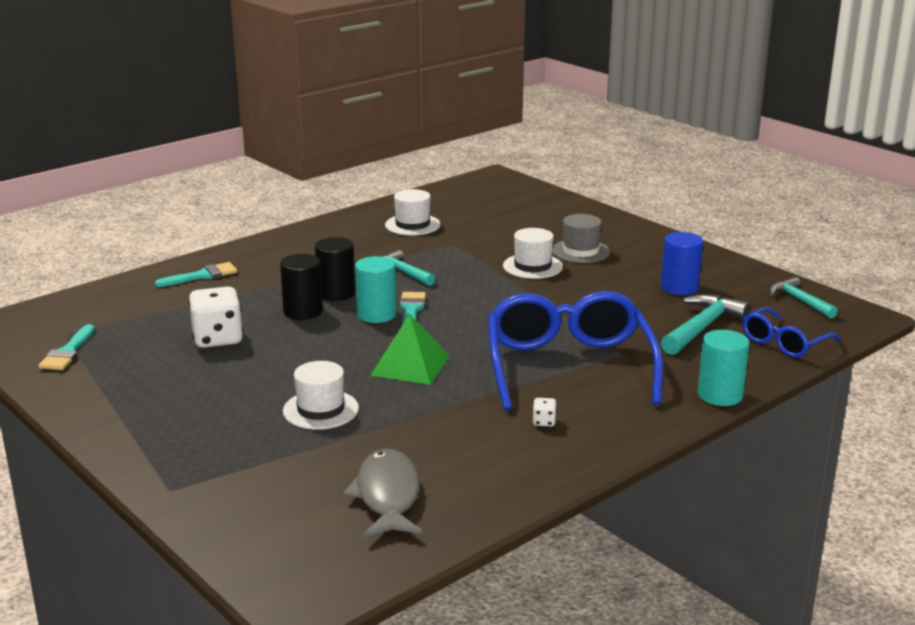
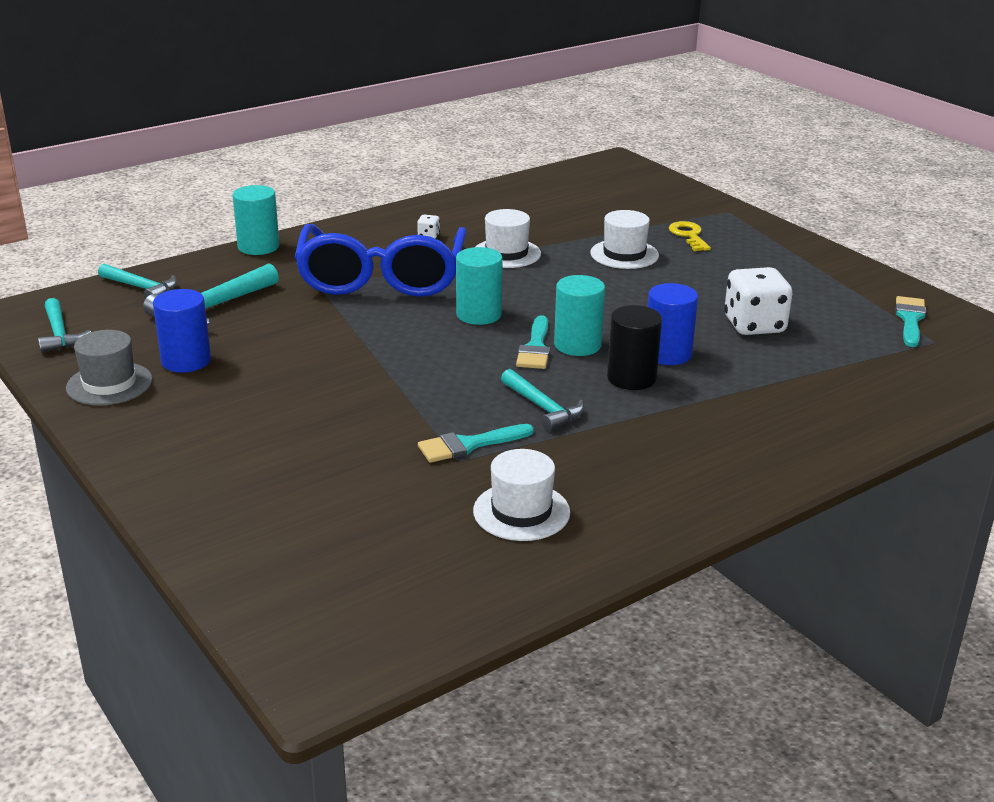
camera: 175 degrees left, 5 degrees up
(202, 276) = (826, 418): turquoise brush -> turquoise brush (469, 445)
(238, 442) = (689, 235): none -> yellow key
(303, 311) = (667, 354): black cylinder -> blue cylinder
(387, 496) = (563, 200): grey fish -> none
(410, 365) = (541, 287): green pyramid -> none
(464, 335) = (478, 314): none -> turquoise cylinder
(532, 266) = (357, 407): white hat -> white hat (506, 253)
(580, 251) = (272, 432): grey hat -> grey hat (109, 384)
(784, 343) = (141, 288): blue glasses -> turquoise hammer

